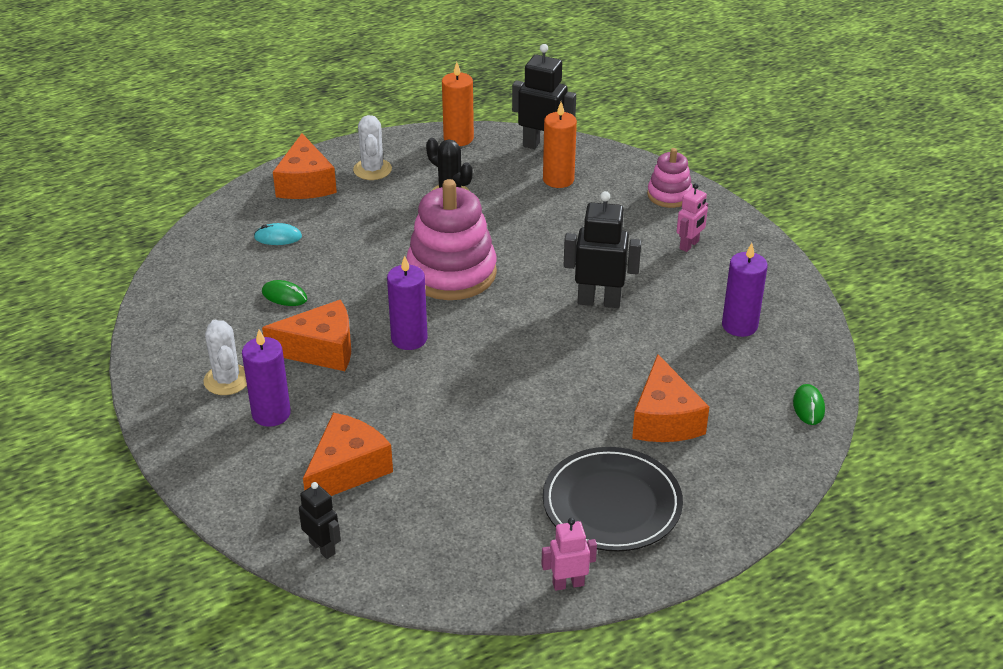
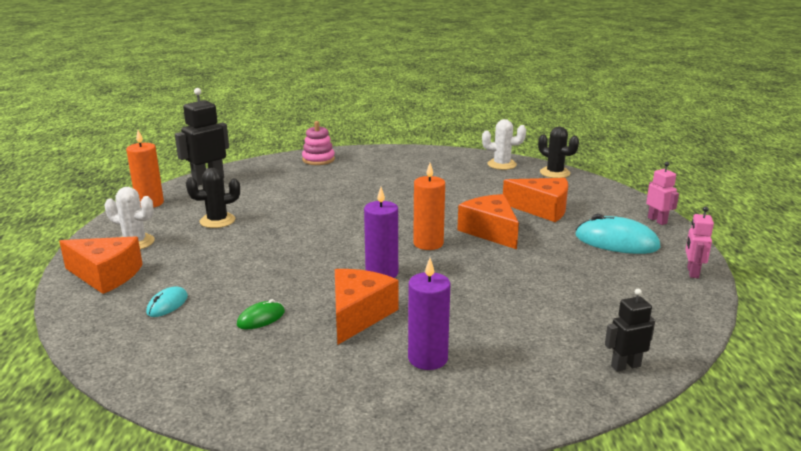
camera: 65 degrees left, 15 degrees down
(227, 380) = (357, 375): white cactus -> white cactus (502, 164)
(347, 470) = (529, 334): orange cheese -> orange cheese (490, 231)
(451, 273) = (317, 240): pink stacking toy -> none
(558, 179) = (254, 184): orange candle -> orange candle (428, 243)
(599, 301) = (405, 201): black robot -> none
(612, 503) = (616, 242): black plate -> turquoise mouse
(689, 245) = (376, 166): pink robot -> pink robot (657, 220)
(739, 325) = (468, 171): purple candle -> none
(808, 406) = (555, 173): green mouse -> black cactus

